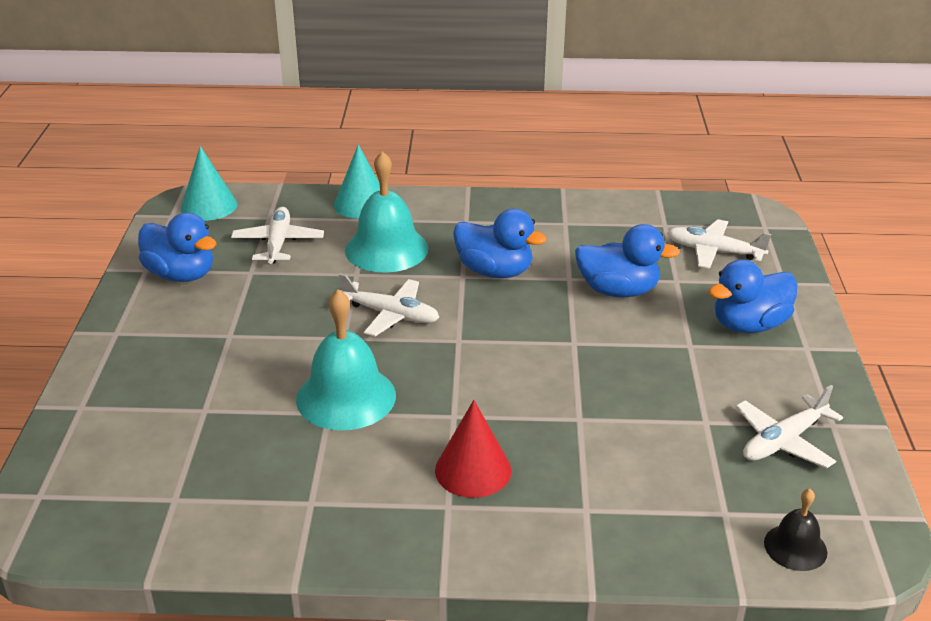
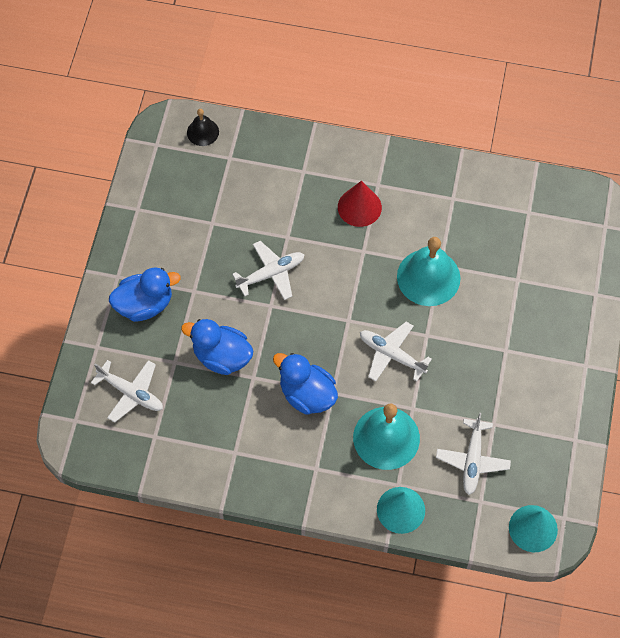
camera: 170 degrees left, 30 degrees up
(181, 275) = (546, 428): blue duck -> none
(783, 441) = (173, 201): white plane -> white plane (271, 274)

